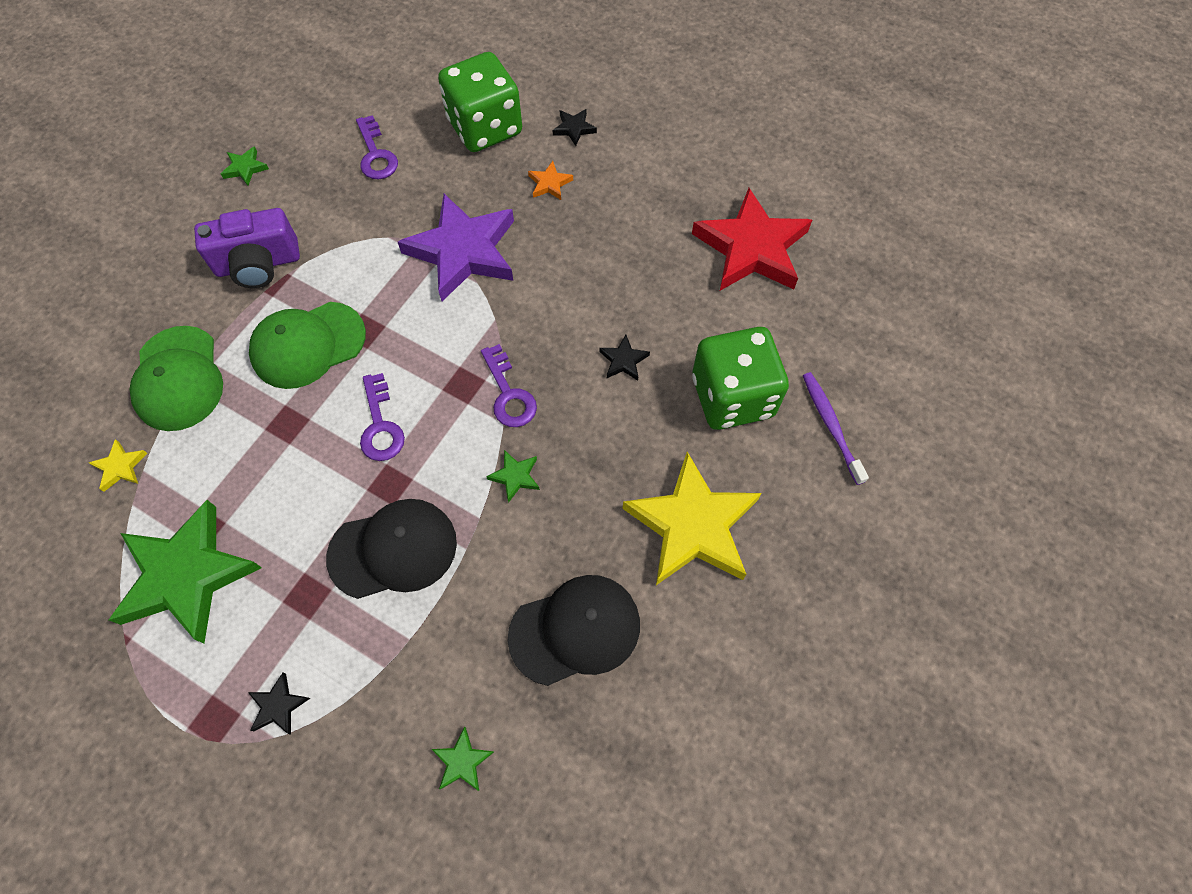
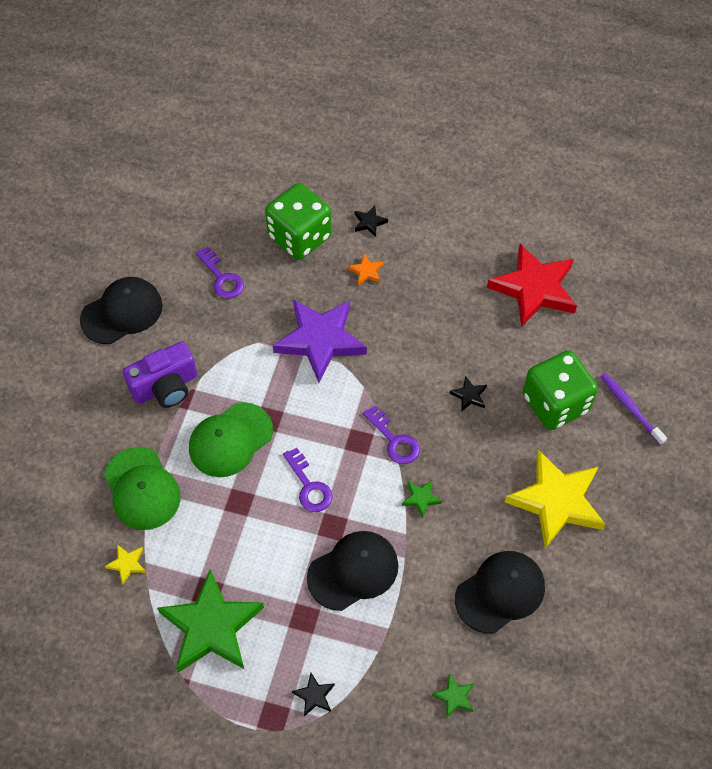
camera: 15 degrees left, 5 degrees down
(245, 168) = (122, 312): green star -> black cap

